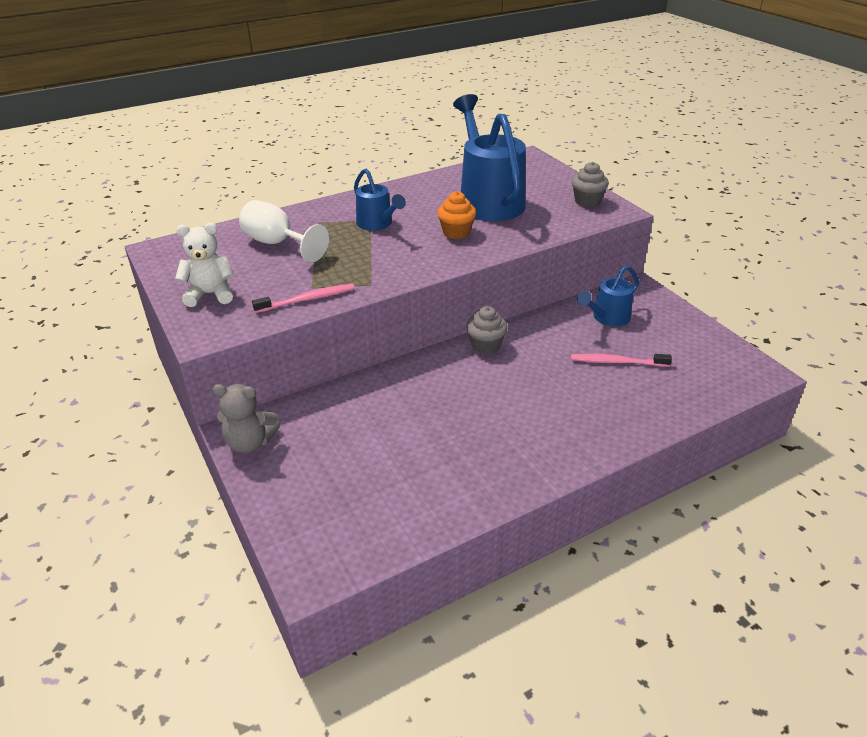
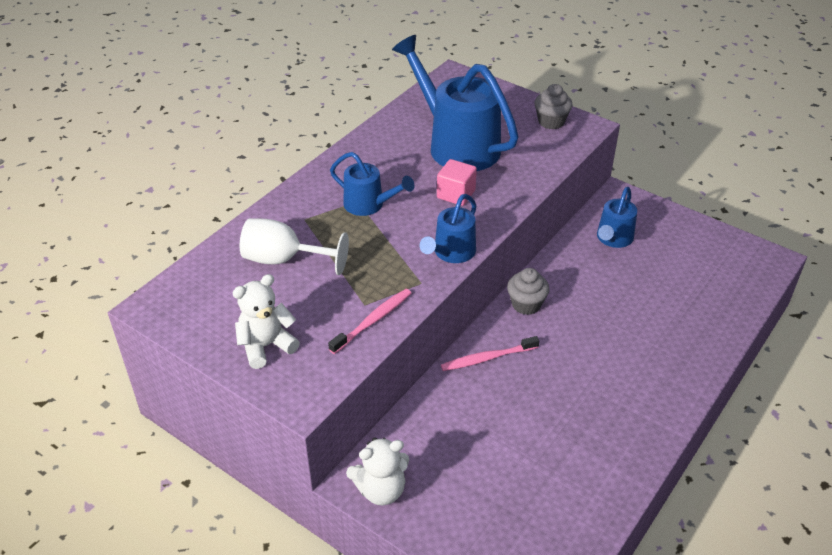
camera: 25 degrees left, 5 degrees up
(250, 442) = (381, 490): grey teddy bear -> white teddy bear
(415, 270) = (451, 253): none -> blue watering can
(456, 232) = (456, 194): orange cupcake -> pink cube
(617, 362) = (651, 285): pink toothbrush -> pink toothbrush (487, 358)

